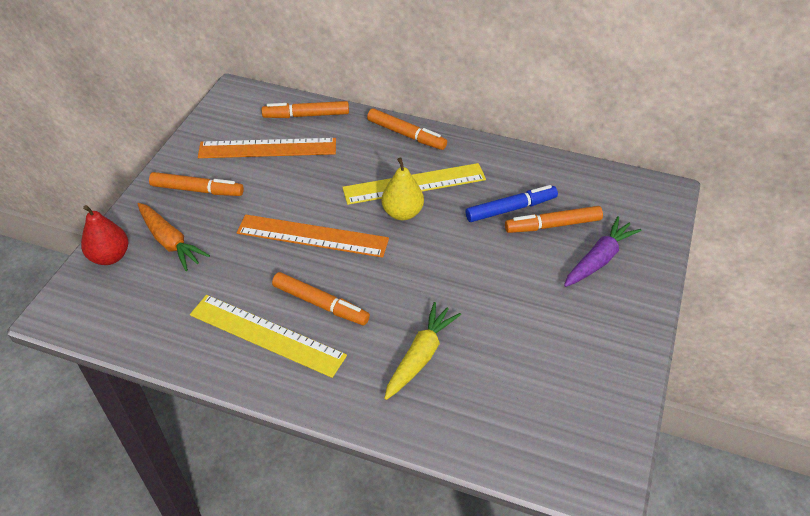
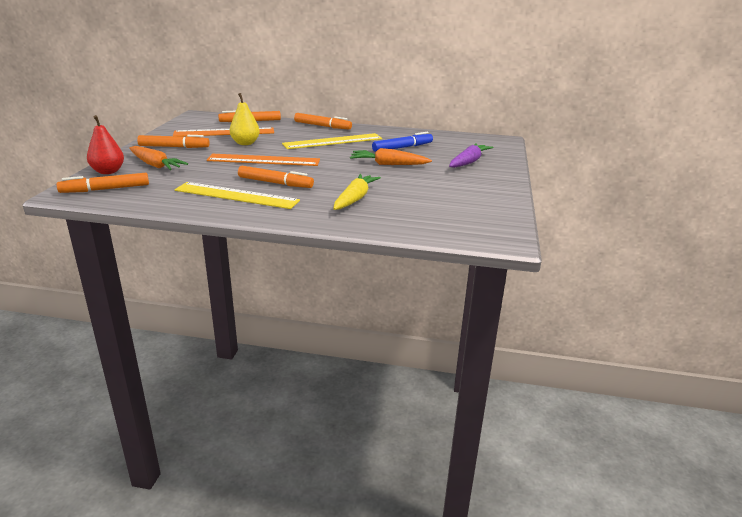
camera: 10 degrees left, 20 degrees down
(402, 213) = (327, 151): yellow pear -> yellow pear (245, 143)
(482, 260) = (388, 164): none -> orange carrot
(552, 225) = (433, 152): orange marker -> orange marker (105, 189)

